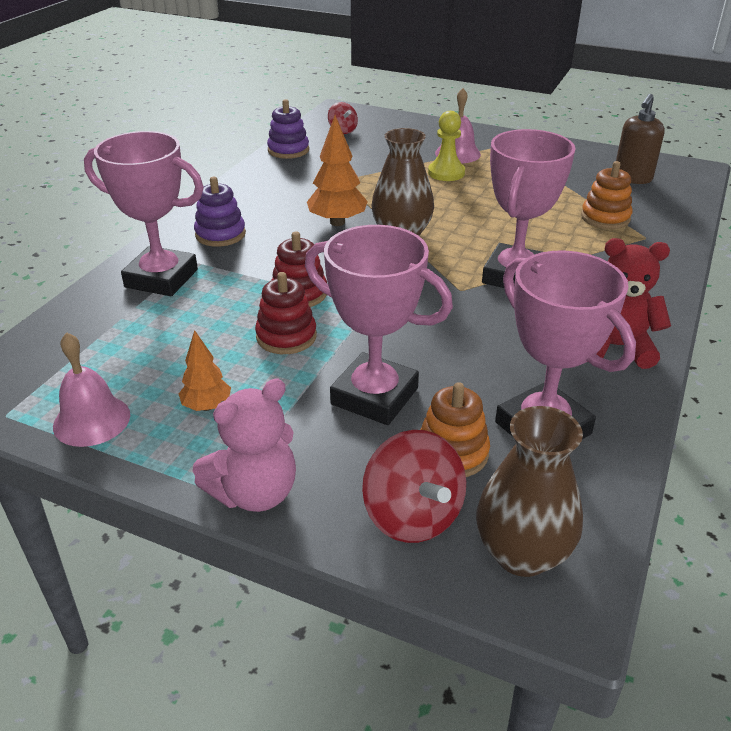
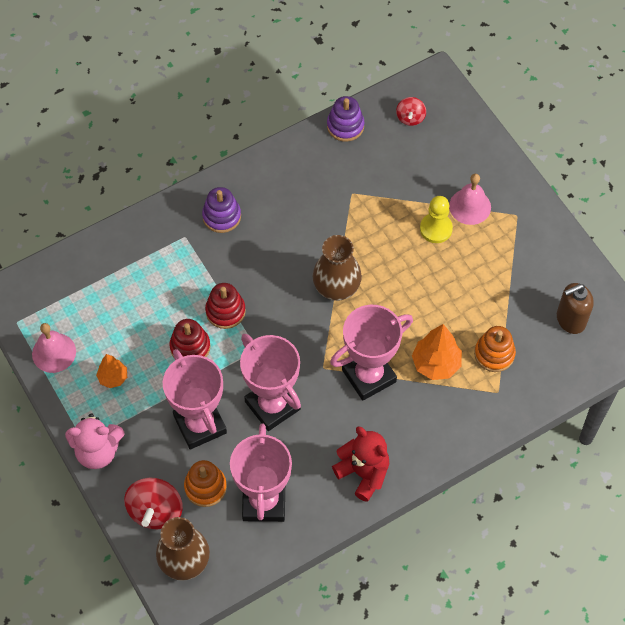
camera: 35 degrees right, 25 degrees up
(161, 278) = (157, 245): pink trophy -> pink trophy (272, 405)
(337, 222) = (306, 247): orange tree -> orange tree (436, 364)

